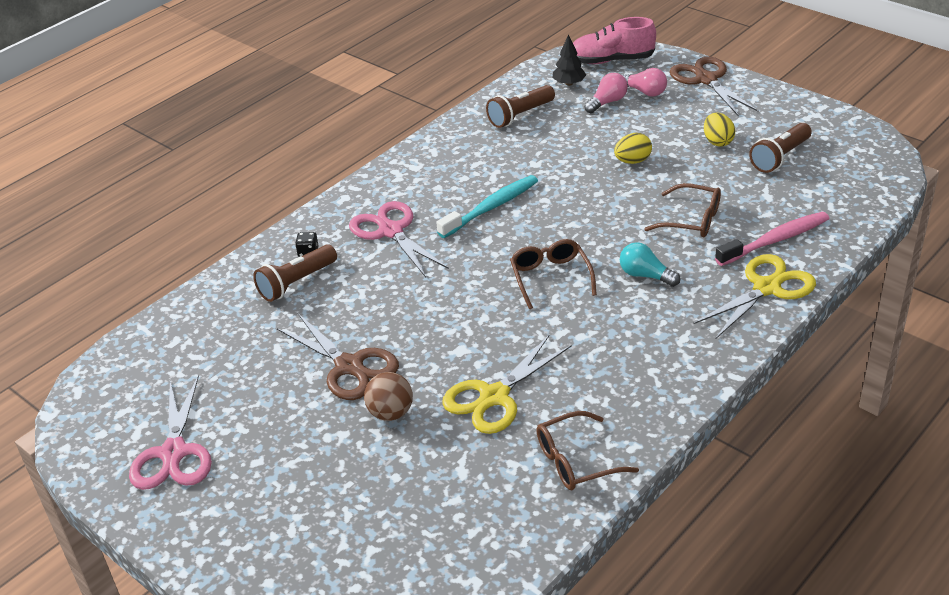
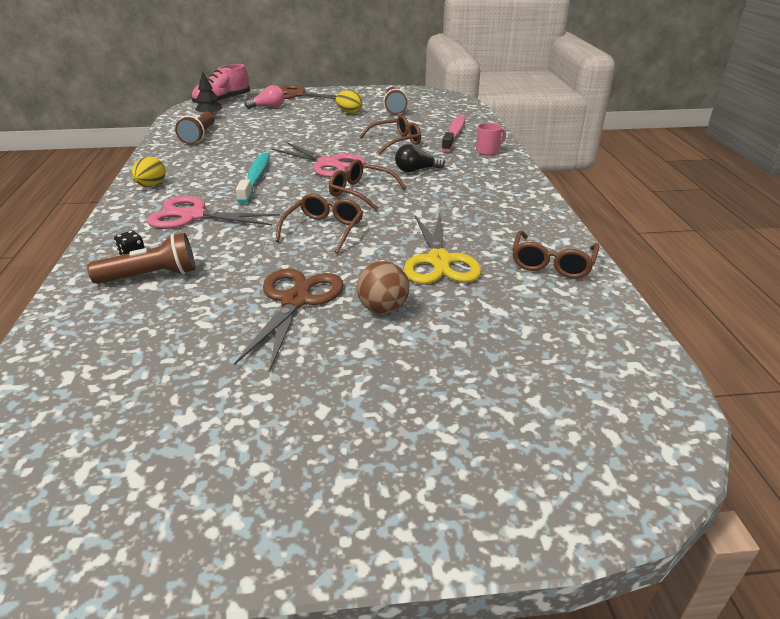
camera: 50 degrees left, 5 degrees down
(173, 453) = (215, 464): pink scissors -> pink scissors (328, 164)
(296, 283) = (151, 276): brown flashlight -> brown flashlight turned 105 degrees counterclockwise
(349, 366) = (296, 300): brown scissors -> brown scissors turned 75 degrees counterclockwise
(460, 306) = (324, 230): none -> brown glasses
(607, 102) = (251, 116): pink light bulb -> none
(632, 161) = (314, 132): yellow egg -> yellow egg (151, 185)
(645, 275) = (416, 170): turquoise light bulb -> black light bulb
(767, 288) = (488, 151): yellow scissors -> pink mug

